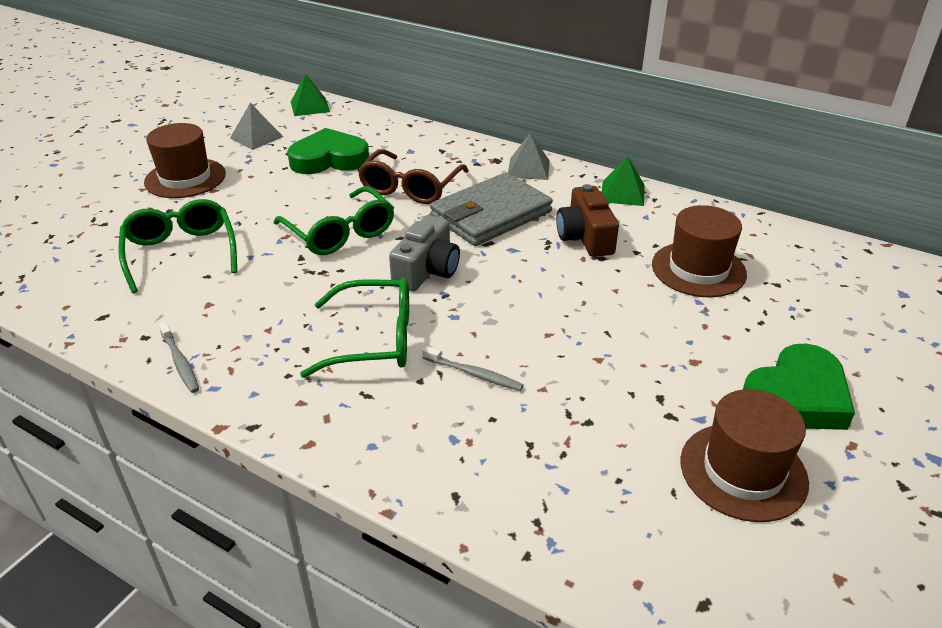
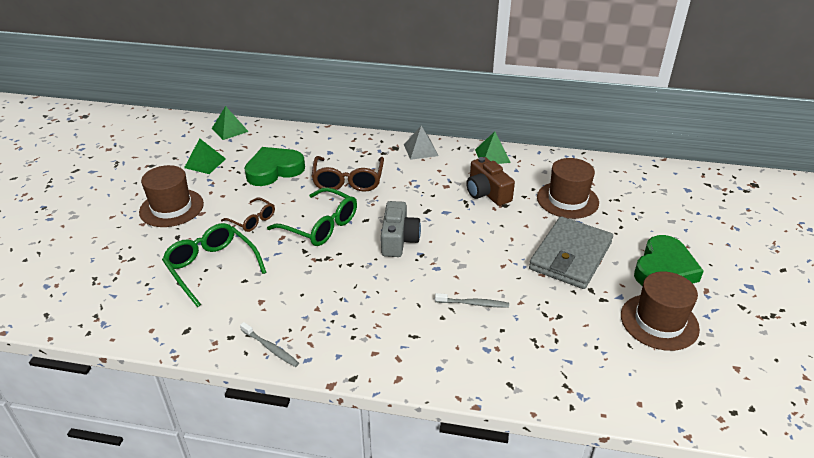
camera: 20 degrees left, 0 degrees up
(256, 137) = (205, 163): grey pyramid -> green pyramid
(265, 210) = (252, 220): none -> brown glasses
(375, 339) = (395, 297): green glasses -> none
(491, 214) = (416, 189): grey wallet -> grey wallet (570, 256)

